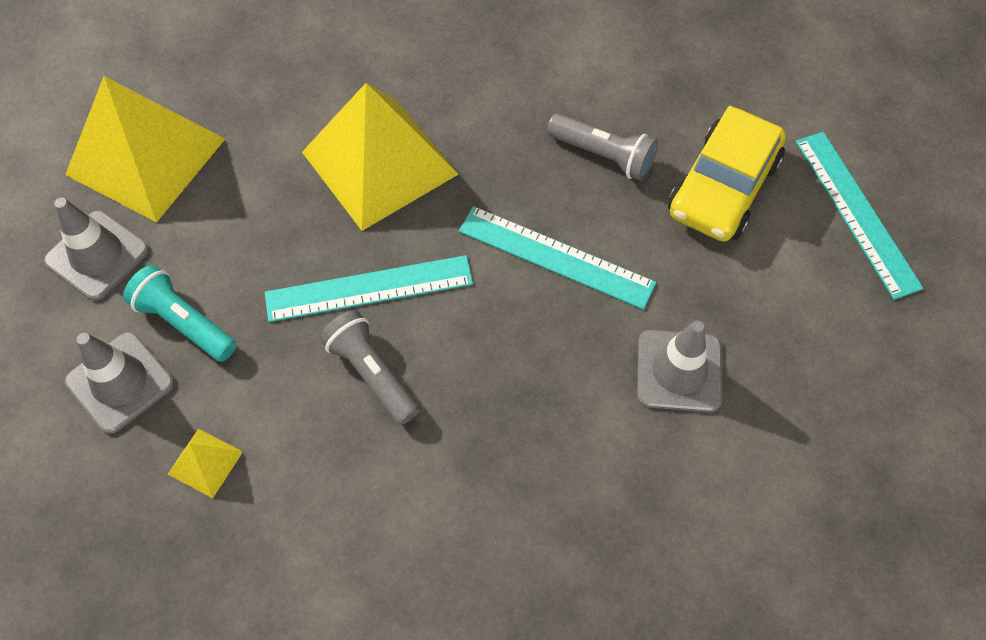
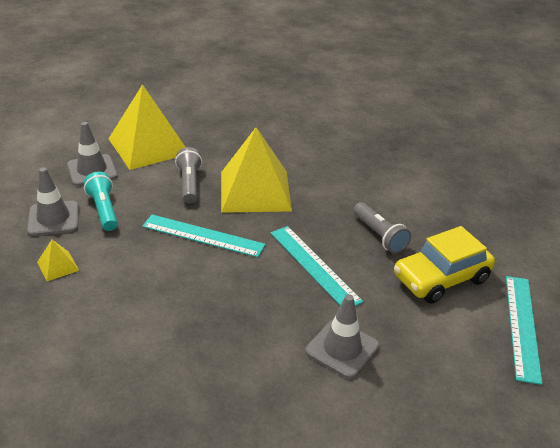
camera: 30 degrees right, 25 degrees down
(371, 373) = (171, 269): grey flashlight -> grey flashlight (189, 184)

